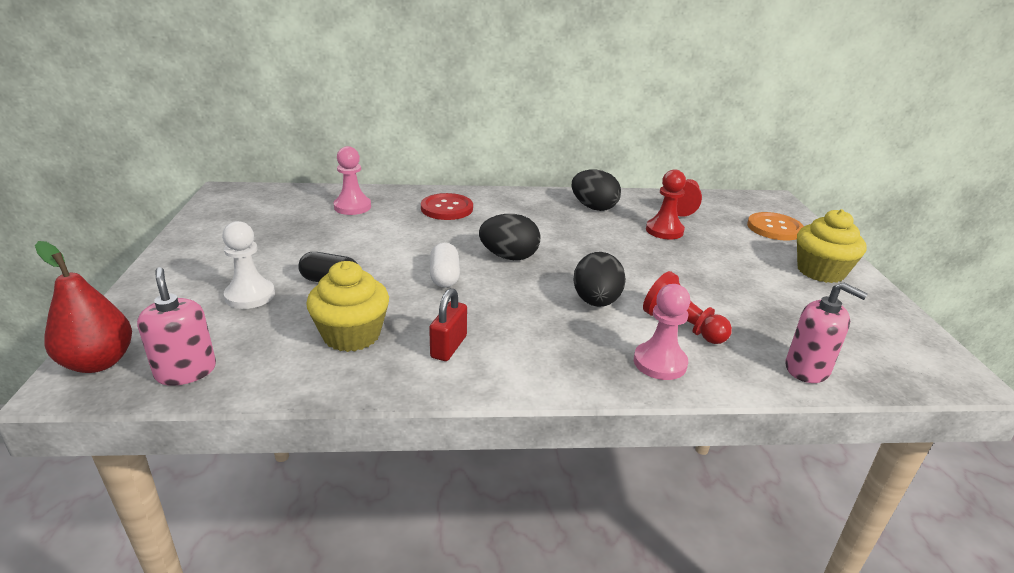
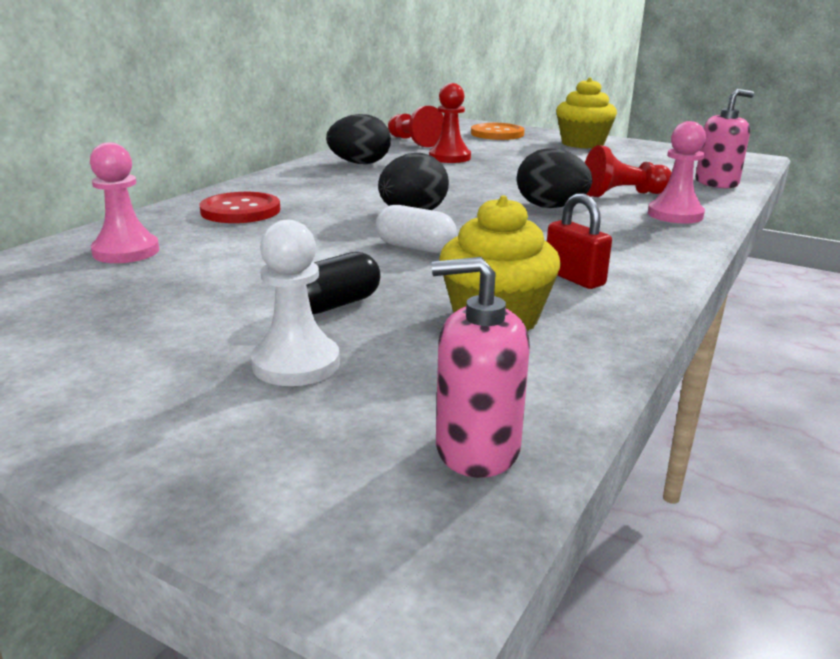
camera: 55 degrees left, 5 degrees down
(98, 362) = (357, 538): red pear -> none

